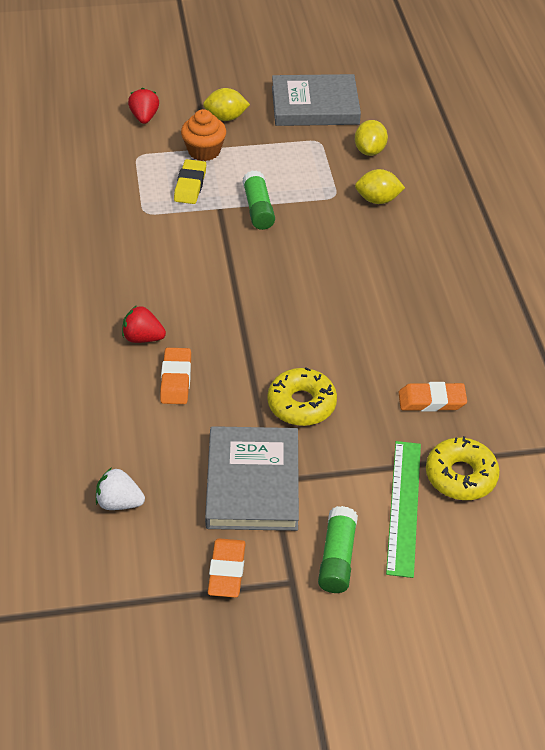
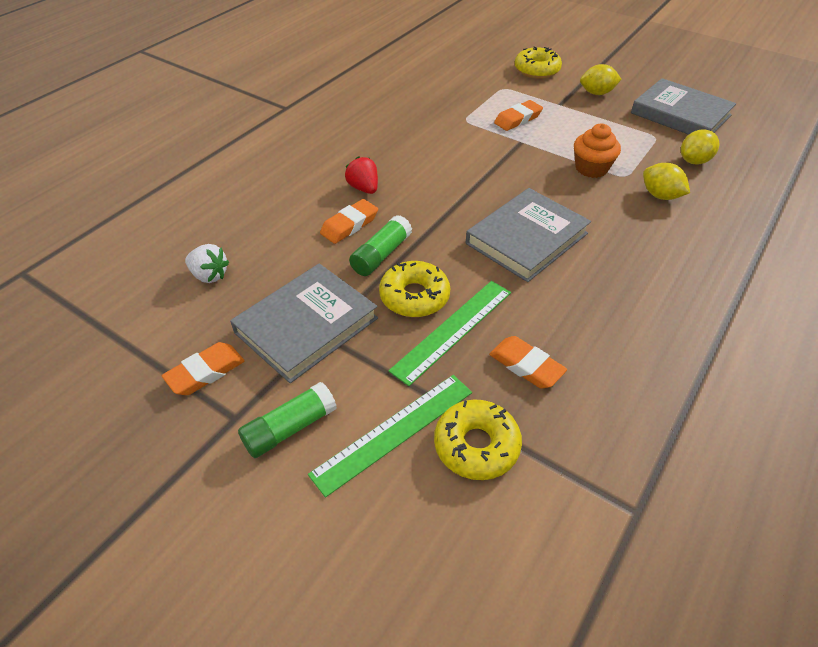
camera: 45 degrees right, 0 degrees up
(119, 502) = (209, 275): white strawberry -> white strawberry turned 150 degrees clockwise
(144, 117) = (536, 70): red strawberry -> yellow donut
(190, 185) = (517, 119): yellow eraser -> orange eraser
(204, 151) = (554, 105): orange cupcake -> orange cupcake (591, 168)
(226, 117) = (597, 93): yellow lemon -> yellow lemon turned 45 degrees counterclockwise
(258, 209) = (550, 155): green glue stick -> green glue stick (381, 255)
(325, 300) = (526, 238): none -> grey book
(357, 410) = (452, 330): none -> green ruler

